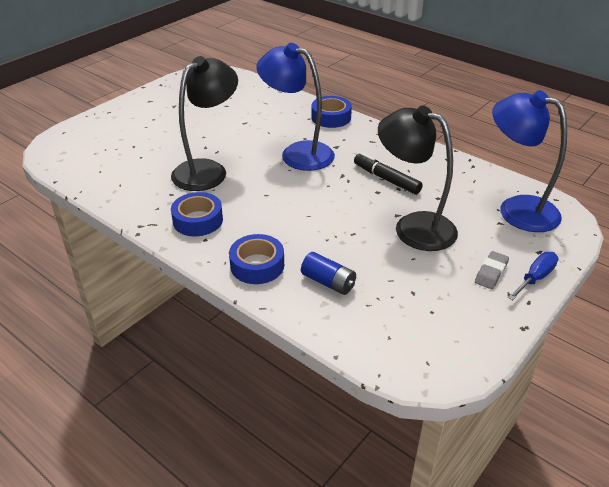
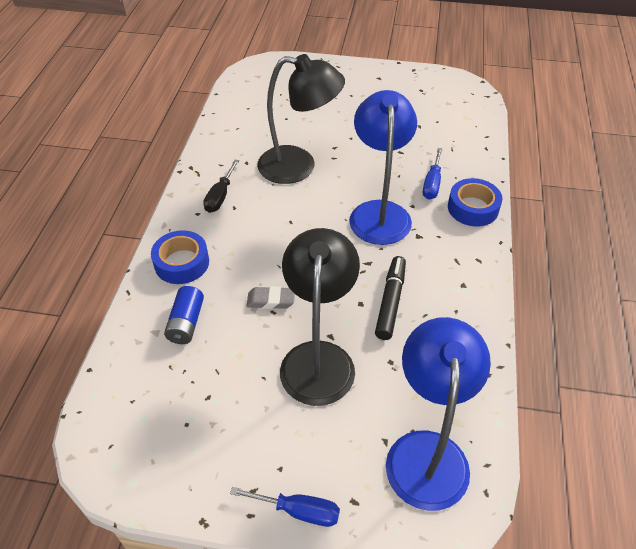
camera: 60 degrees right, 10 degrees up
(198, 220) = (220, 196): blue tape -> black screwdriver
(292, 123) = (432, 184): none -> blue screwdriver
(491, 273) = (281, 460): grey eraser -> grey eraser (271, 300)

